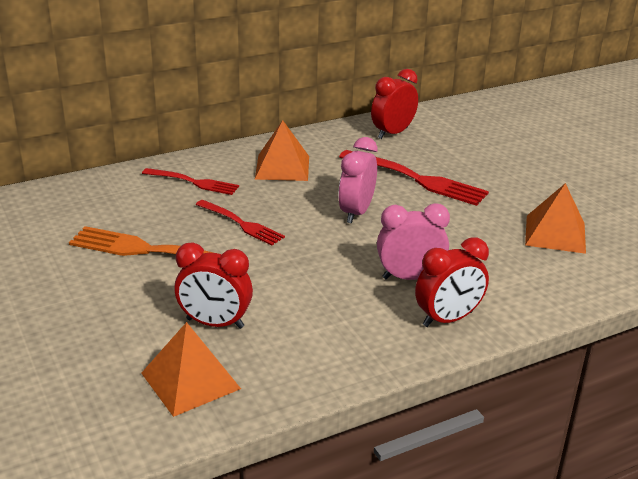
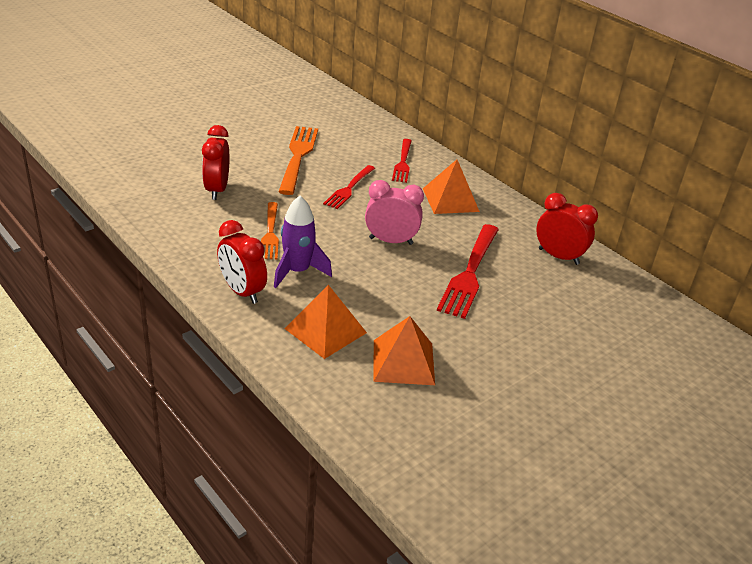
camera: 75 degrees right, 5 degrees up
(190, 381) = (155, 187): orange pyramid -> orange pyramid (325, 330)
(329, 289) = (270, 233): none -> orange fork
(409, 277) = (297, 271): pink clock -> purple rocket

